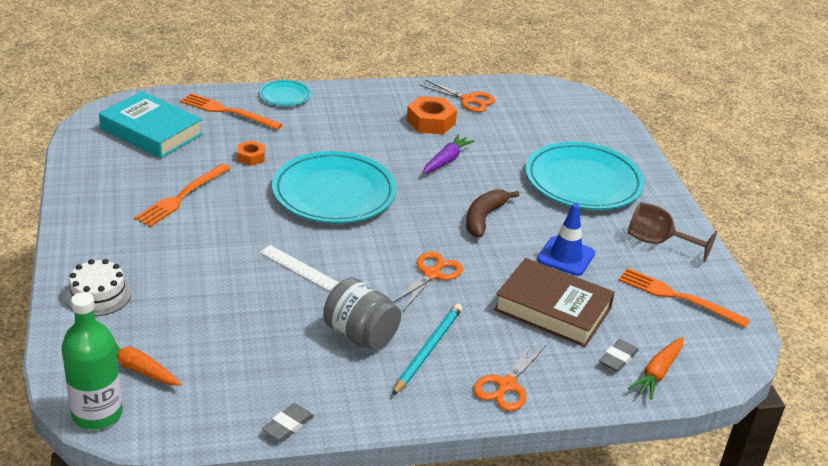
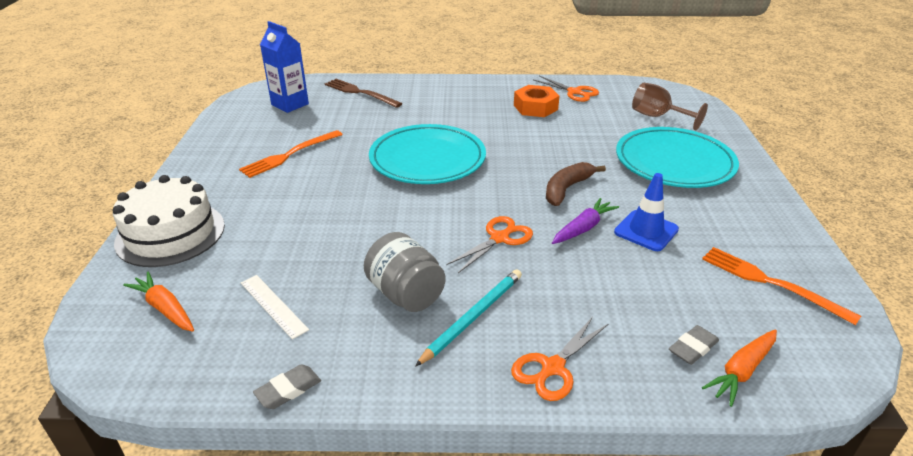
camera: 15 degrees right, 0 degrees up
(97, 414) = (99, 354): green bottle -> none
(98, 295) = (170, 234): white cake -> white cake, size x1.68
(151, 131) = (290, 104): turquoise book -> blue carton
(228, 112) = (360, 93): orange fork -> brown fork
(251, 157) = (364, 127): orange nut -> none
(285, 96) = (413, 83): turquoise plate -> none
(298, 268) = (368, 222): white ruler -> white ruler (273, 306)
(446, 160) = (541, 138): purple carrot -> purple carrot (583, 228)
(552, 309) = (623, 284): brown book -> none
(658, 242) = (750, 224): brown goblet -> brown goblet (658, 117)

